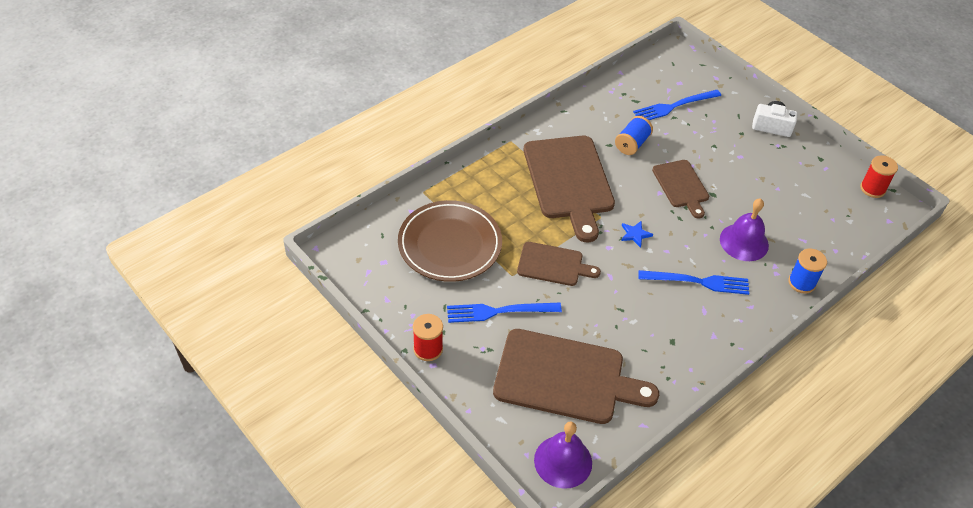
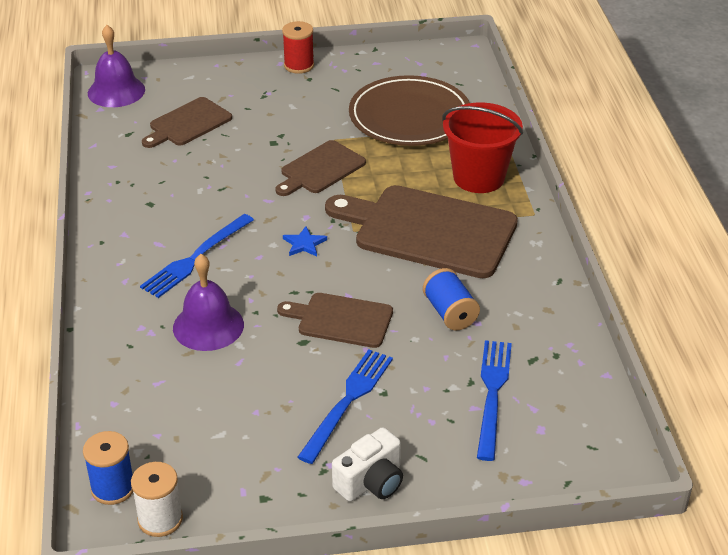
camera: 125 degrees right, 10 degrees down
(494, 179) = (478, 177): none -> red bucket
(499, 311) = (298, 115): blue fork -> blue fork (348, 401)
(565, 377) = (188, 123): brown cutting board -> brown cutting board, size x0.55
(801, 283) = (106, 340): blue spool -> blue spool (113, 488)
(872, 189) = (160, 519): red spool -> white spool

